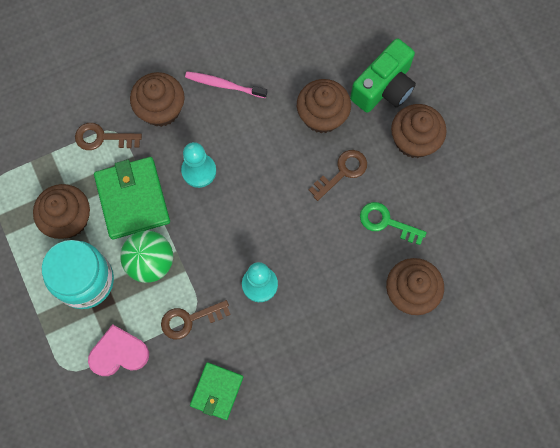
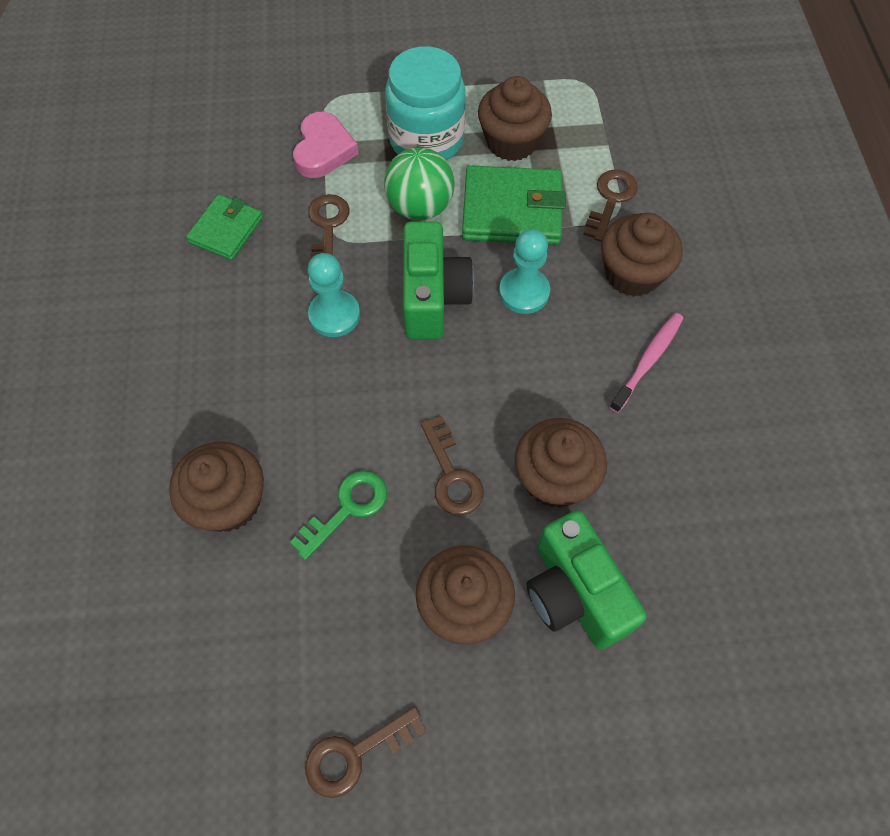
camera: 110 degrees right, 10 degrees down
(216, 391) = (226, 230): green wallet -> green wallet turned 75 degrees clockwise
(223, 226) = (433, 297): none -> green camera
(509, 166) = (355, 754): none -> brown key

